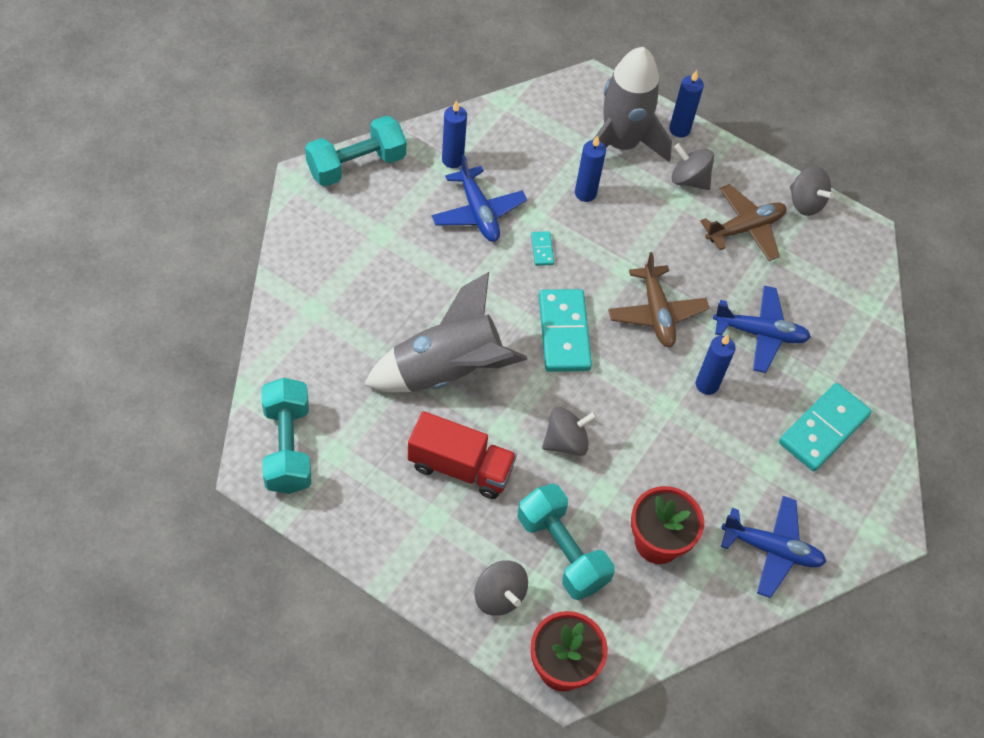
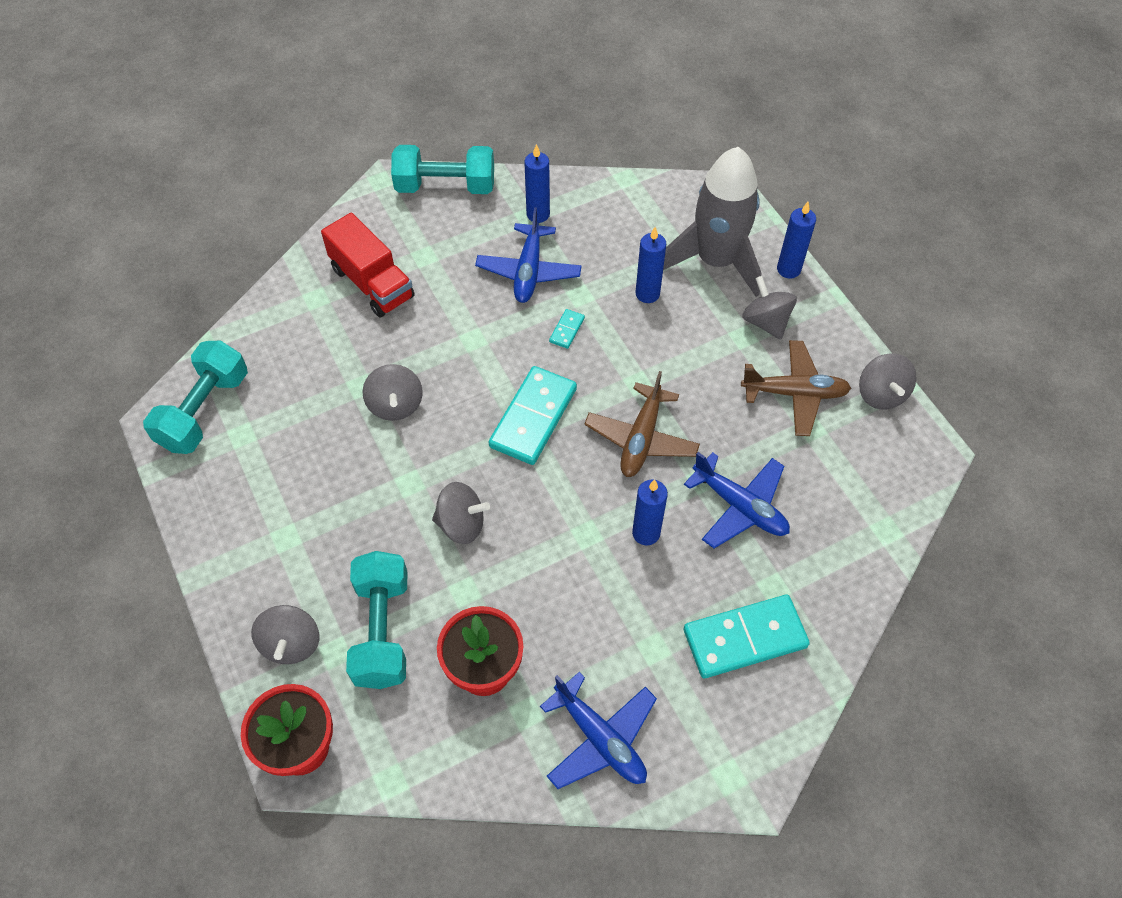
camera: 35 degrees right, 0 degrees up
(447, 370) = (395, 405): grey rocket -> grey spinning top
(460, 467) = (343, 501): red truck -> red truck (372, 283)

